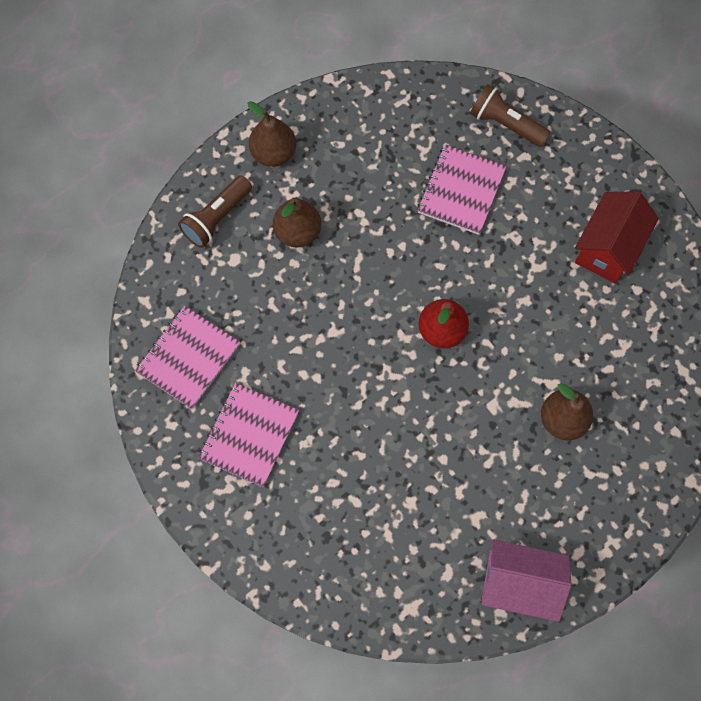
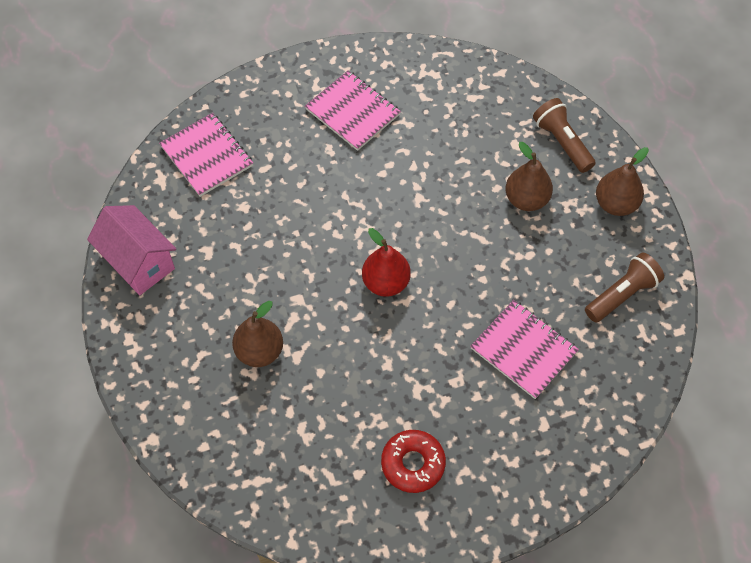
camera: 110 degrees right, 10 degrees down
(188, 358) = (437, 89): pink notebook -> pink notebook (207, 156)
(505, 124) = (587, 420): brown flashlight -> brown flashlight (622, 294)
(519, 584) = (139, 262): pink house -> pink house turned 75 degrees counterclockwise
(607, 248) = (413, 464): red house -> red donut

